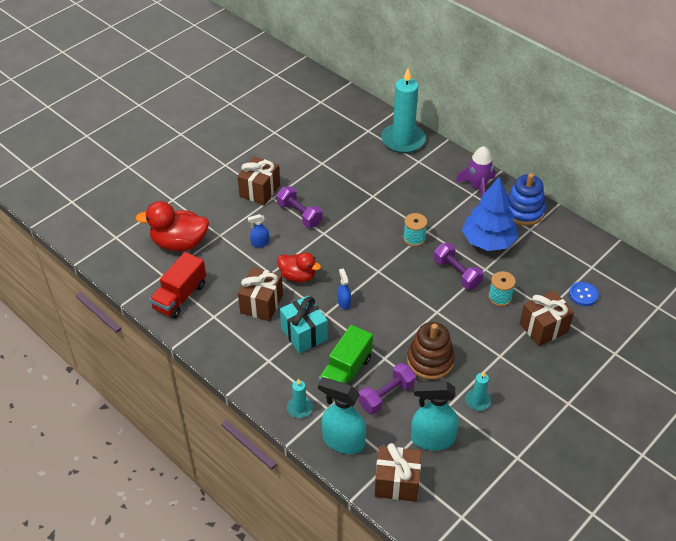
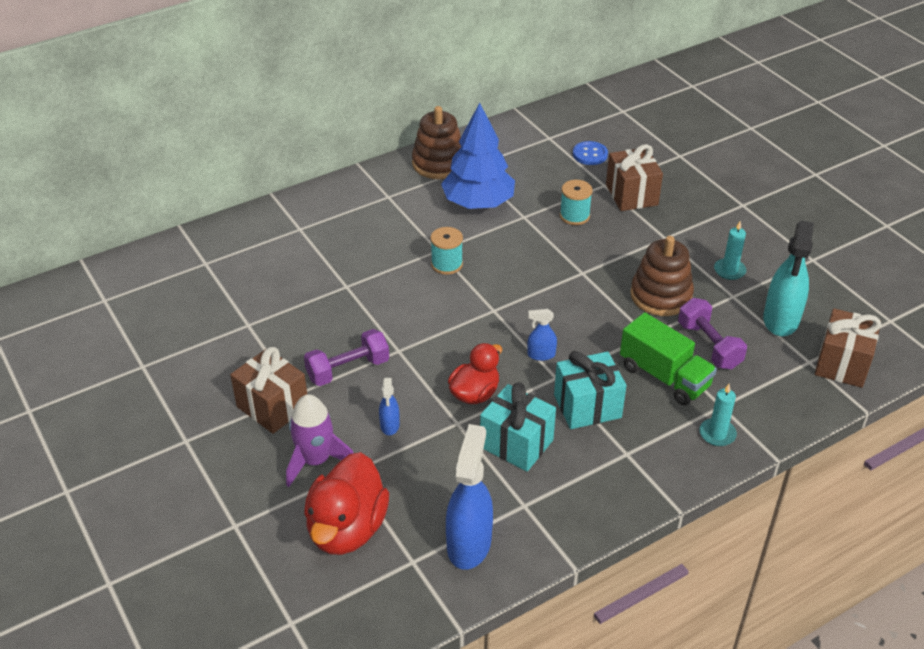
camera: 75 degrees left, 5 degrees down
(180, 296) = (469, 543): red truck -> blue spray bottle
(261, 304) = (516, 443): brown gift -> turquoise gift
(343, 441) = (776, 400): turquoise spray bottle -> none
(403, 140) = (248, 234): turquoise candle -> none
(457, 273) = (523, 241): purple dumbbell -> none
(477, 187) = (378, 189): purple rocket -> purple rocket (315, 460)
(523, 211) = (439, 163): blue stacking toy -> brown stacking toy

